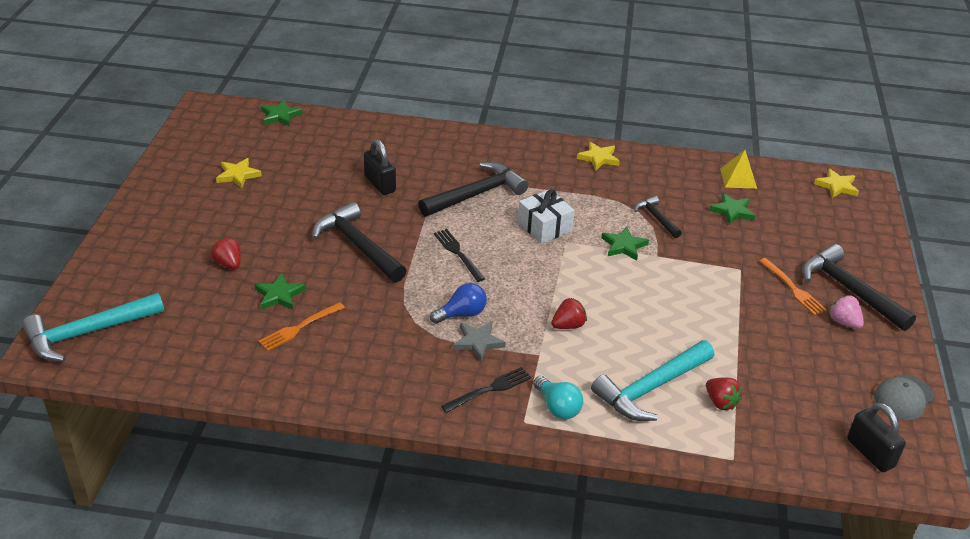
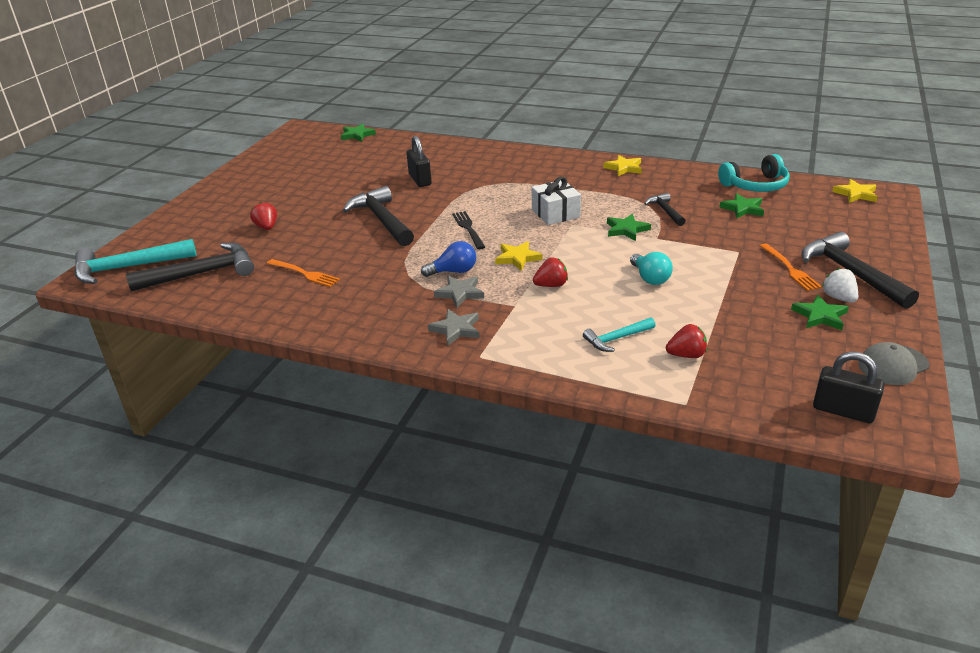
camera: 15 degrees right, 5 degrees down
(238, 175) = (304, 171): yellow star -> yellow star (517, 258)
(279, 295) = (298, 250): green star -> green star (820, 316)
(299, 327) = (304, 273): orange fork -> orange fork turned 120 degrees counterclockwise
(477, 194) = (502, 189): black hammer -> black hammer (202, 273)
(489, 389) = (456, 329): black fork -> grey star
(557, 407) = (517, 347): turquoise light bulb -> turquoise light bulb (650, 278)
(650, 388) = (616, 339): turquoise hammer -> turquoise hammer, size x0.54
(720, 402) = (686, 355): red strawberry -> red strawberry turned 75 degrees counterclockwise
(738, 178) = (755, 185): yellow pyramid -> turquoise headphones
(844, 322) = (838, 298): pink strawberry -> white strawberry
(870, 453) = (843, 411): black padlock -> black padlock turned 45 degrees counterclockwise

